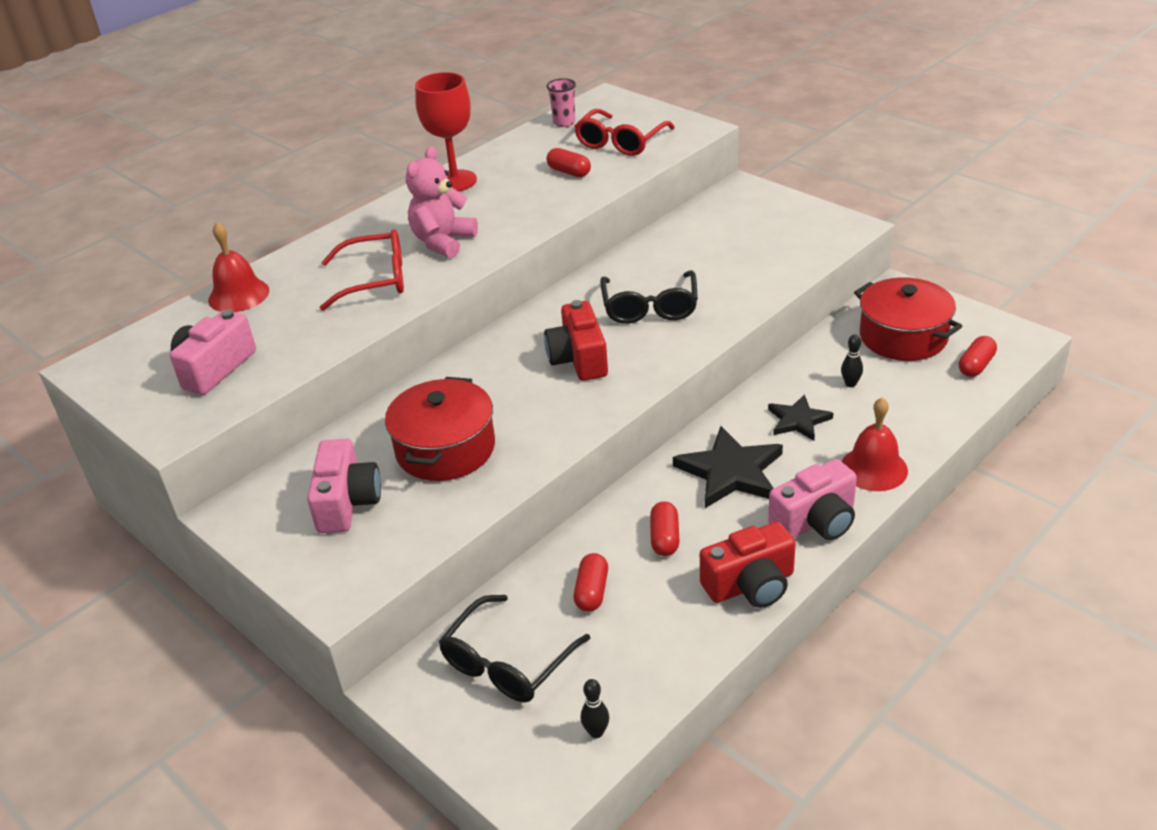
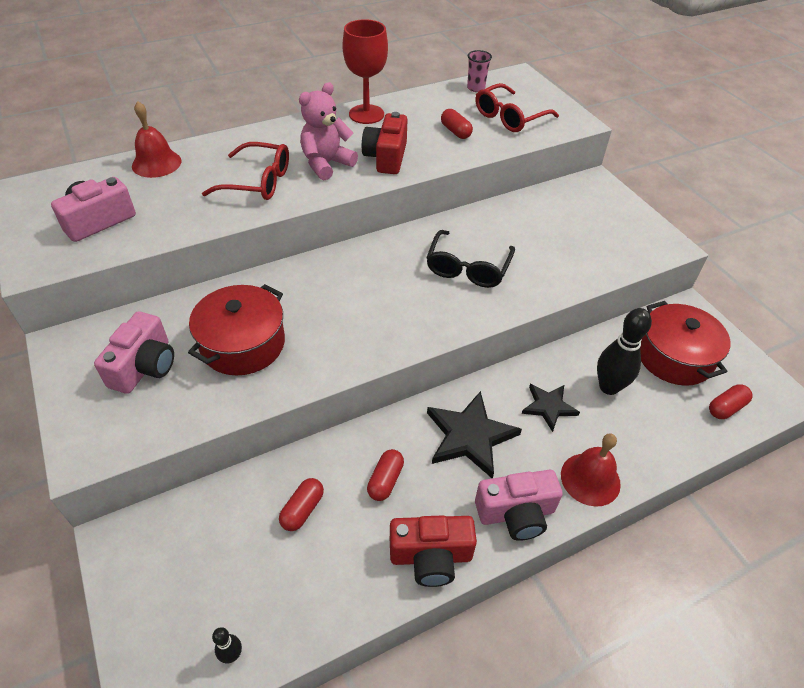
camera: 15 degrees right, 10 degrees up
(507, 662) = (203, 552): black glasses -> none
(578, 359) = (387, 297): red camera -> red camera (386, 157)
(850, 384) = (609, 387): black bowling pin -> black bowling pin, size x2.10

